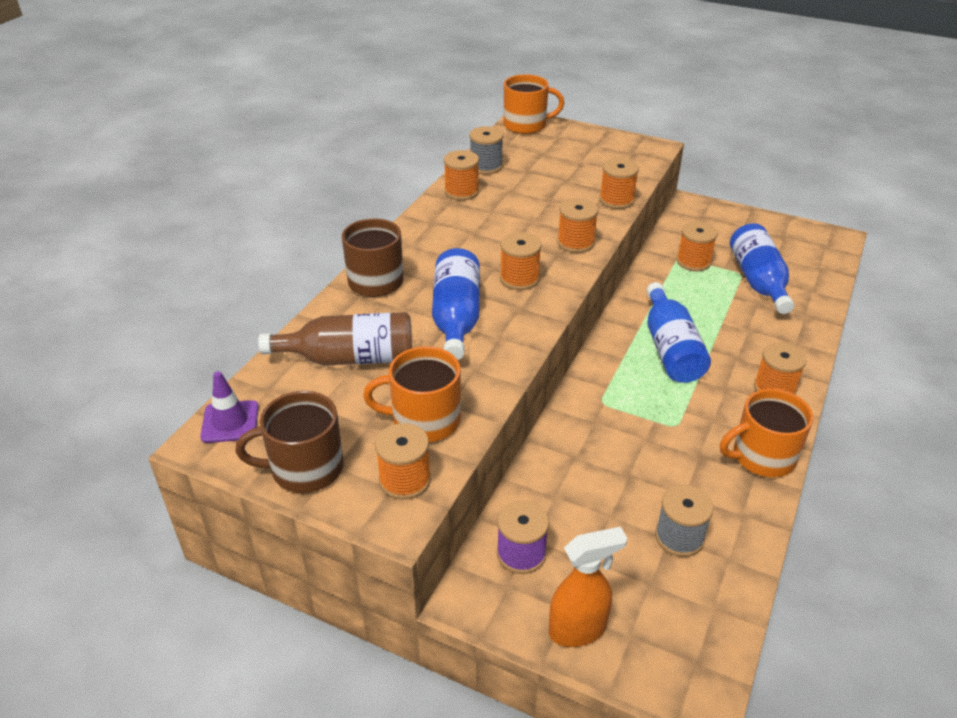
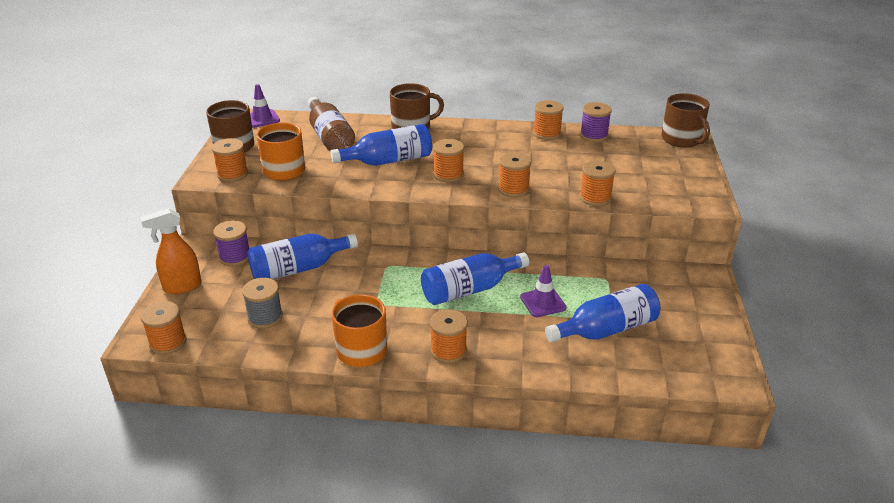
camera: 70 degrees right, 5 degrees down
(486, 166) = (593, 135): grey spool -> purple spool
(526, 125) = (682, 139): orange mug -> brown mug
(578, 486) = (298, 269): none -> blue bottle
(578, 629) = (182, 287): orange spray bottle -> orange spray bottle turned 105 degrees clockwise
(693, 262) = (607, 288): orange spool -> orange spool (168, 342)
(707, 306) = (543, 302): none -> purple traffic cone

